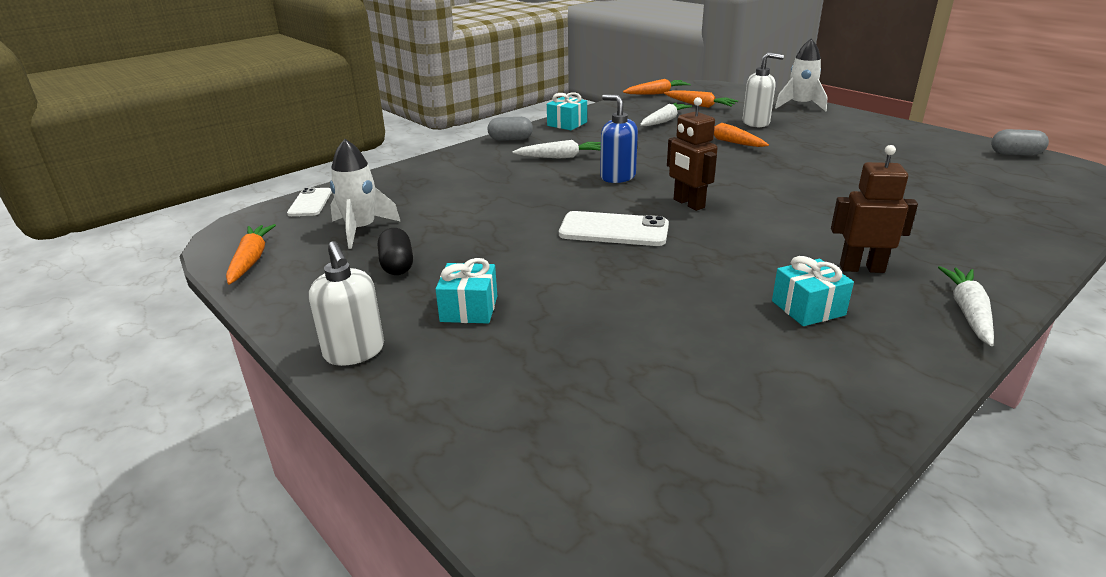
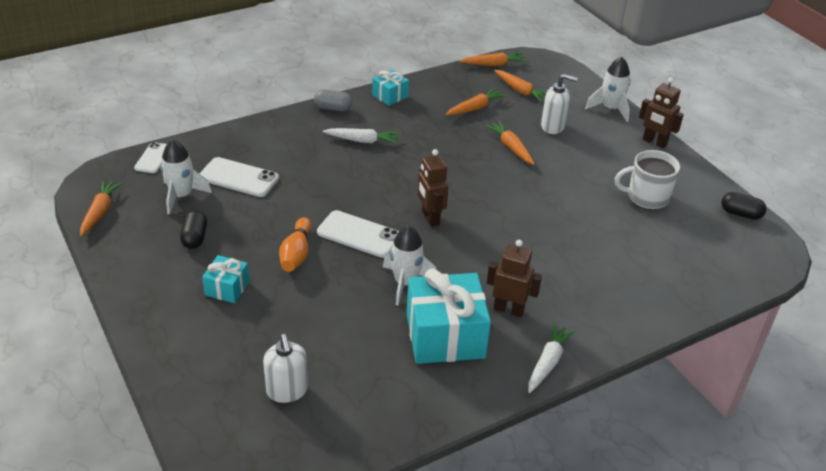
camera: 10 degrees right, 10 degrees up
(354, 352) = (145, 308): white soap dispenser -> white soap dispenser (287, 391)
(429, 204) = (239, 178): none -> white phone
(545, 259) = (296, 254): none -> orange bowling pin
(617, 177) = (394, 175): blue soap dispenser -> none
(664, 121) = (475, 108): white carrot -> orange carrot
(709, 264) = (405, 283): none -> white rocket
(808, 308) = (445, 336): turquoise gift -> turquoise gift, size x1.98
(868, 120) = (654, 142): none -> brown robot
(907, 156) = (646, 197): none -> white mug
(1015, 154) = (740, 214): grey capsule -> black capsule

